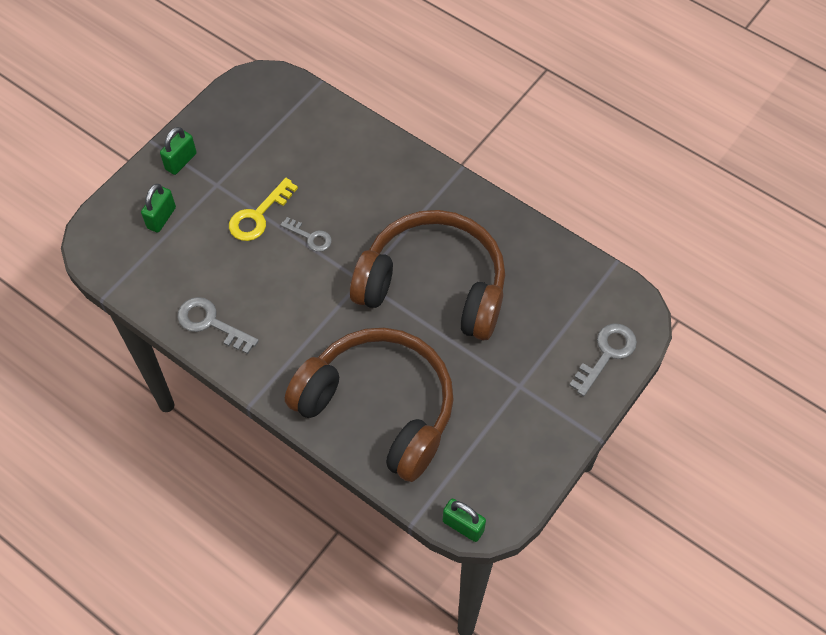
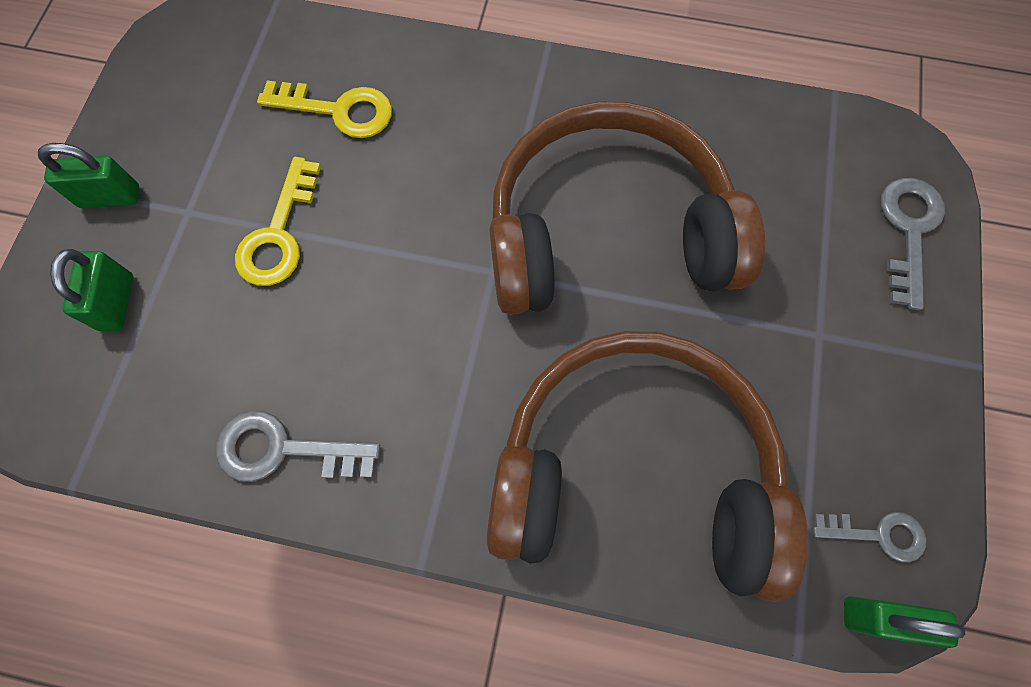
camera: 25 degrees left, 10 degrees up
(181, 161) = (110, 197): green padlock -> green padlock turned 75 degrees clockwise
(310, 237) = (379, 234): grey key -> grey key (878, 534)
(322, 161) = (338, 110): none -> yellow key

